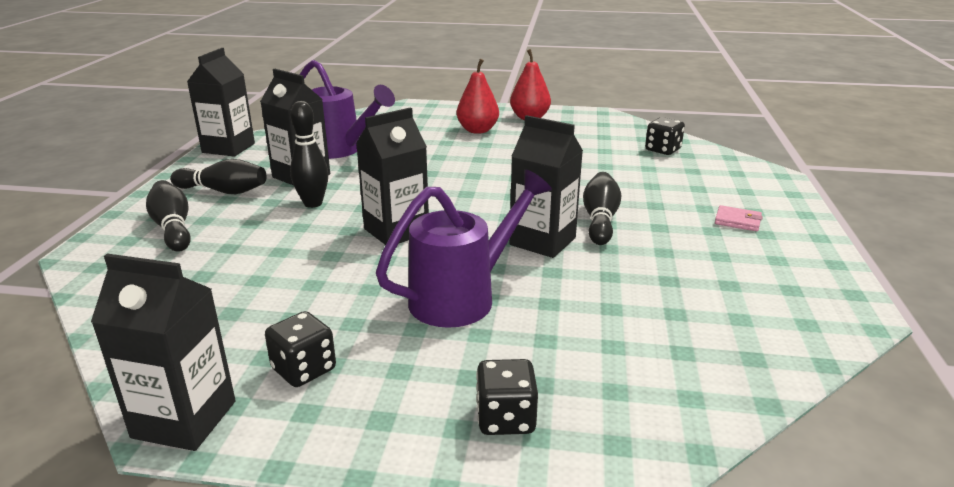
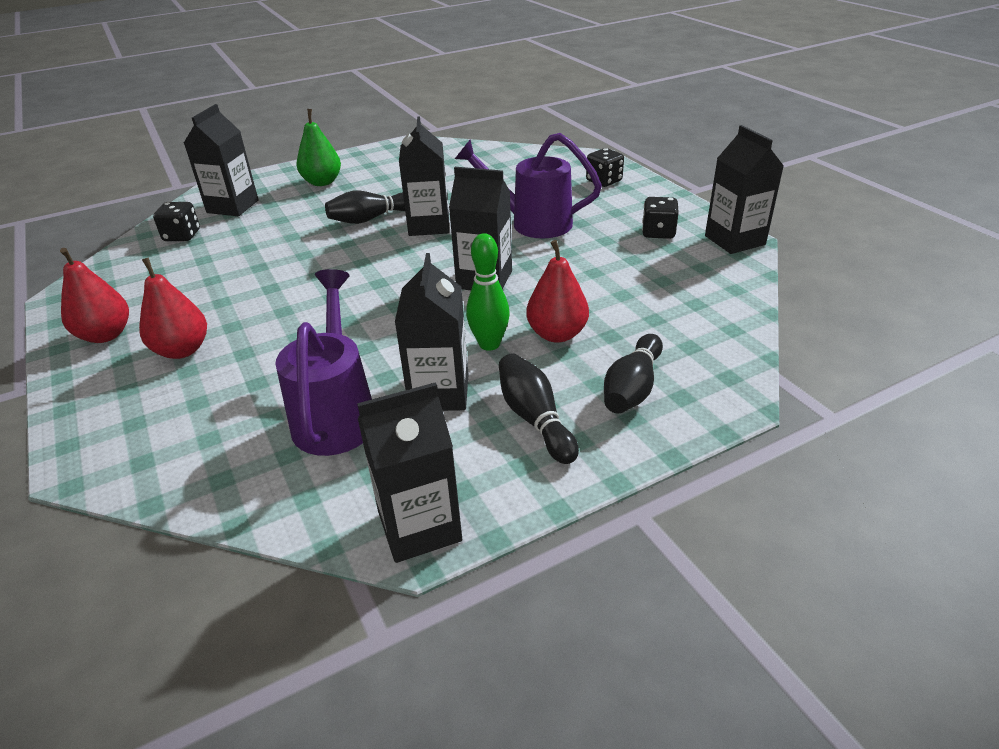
camera: 125 degrees left, 10 degrees up
(273, 229) = (557, 334): none -> red pear
(313, 203) = (489, 344): black bowling pin -> green bowling pin
(710, 174) = (232, 206): none -> black carton
(737, 221) = (322, 182): pink wallet -> green pear

